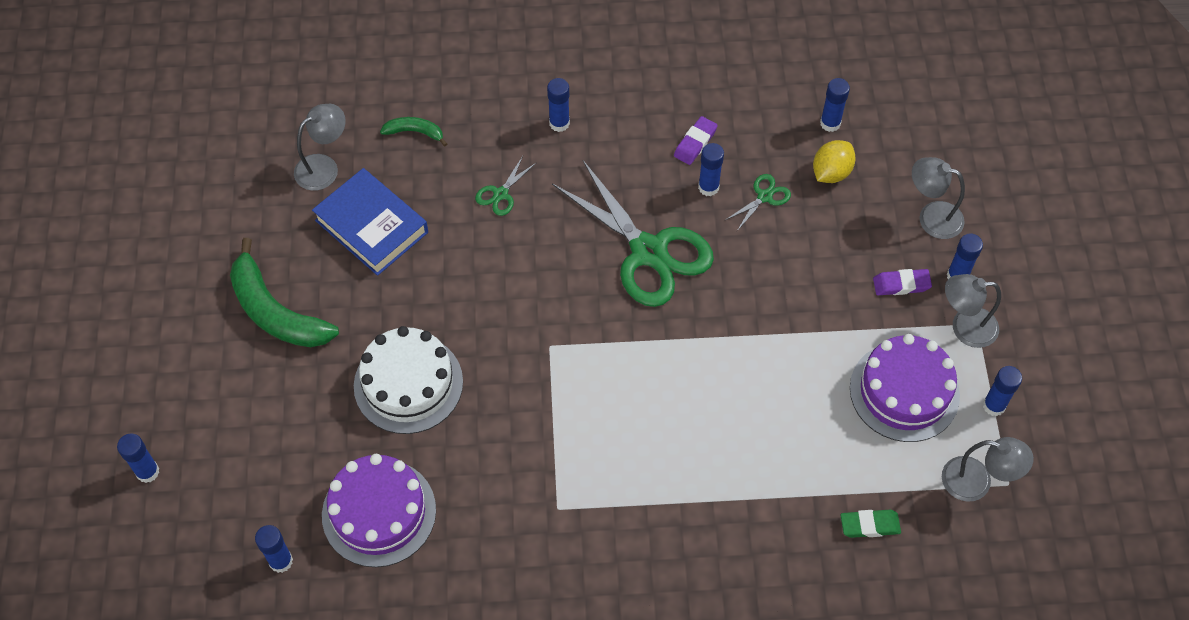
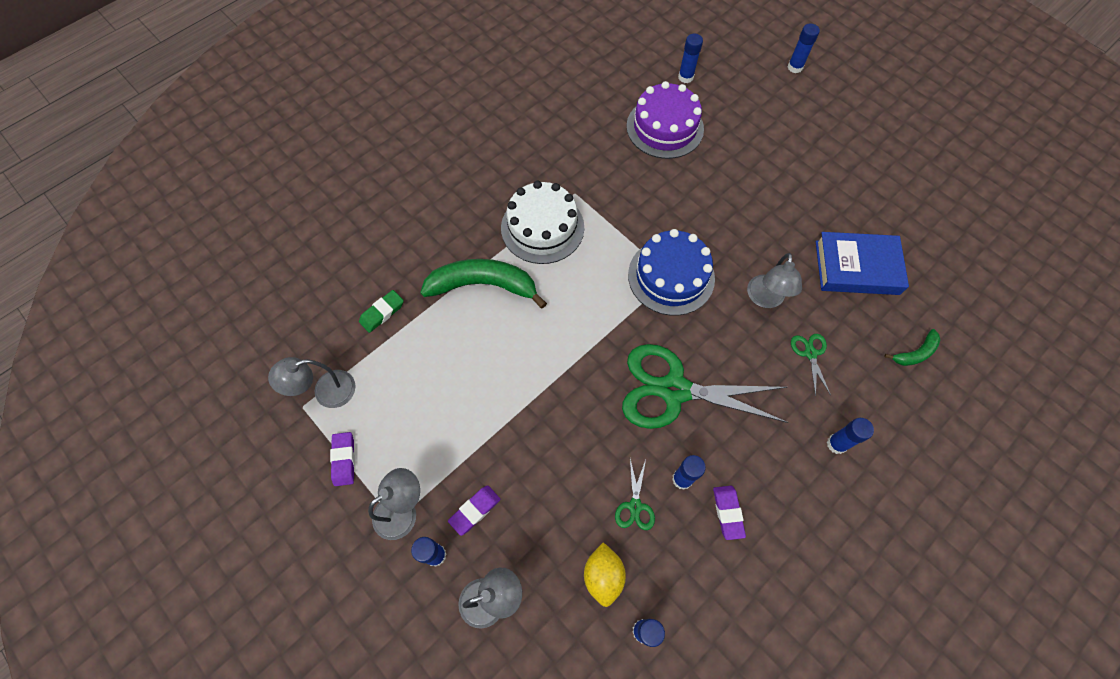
camera: 140 degrees right, 5 degrees up
(276, 312) = (840, 179): green banana -> green banana (483, 285)
(324, 167) = (932, 282): grey lamp -> grey lamp (765, 299)
(408, 384) = (724, 196): white cake -> white cake (542, 227)
(549, 346) = (671, 276): none -> blue cake
(904, 391) = (416, 421): purple cake -> none
(994, 406) = (344, 460): blue glue stick -> purple eraser

